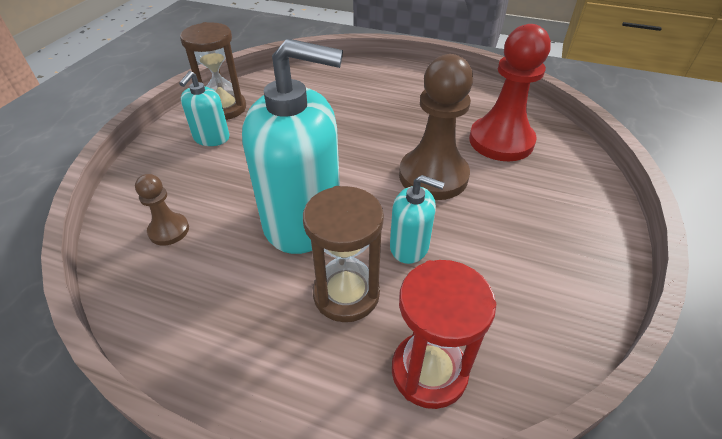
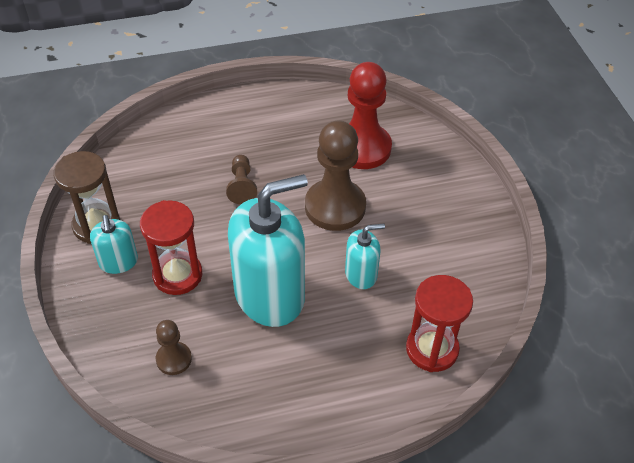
camera: 35 degrees left, 5 degrees up
(243, 167) = (177, 275): none -> red hourglass
(346, 294) = (346, 331): brown hourglass -> none
(361, 127) = (242, 186): none -> brown pawn

